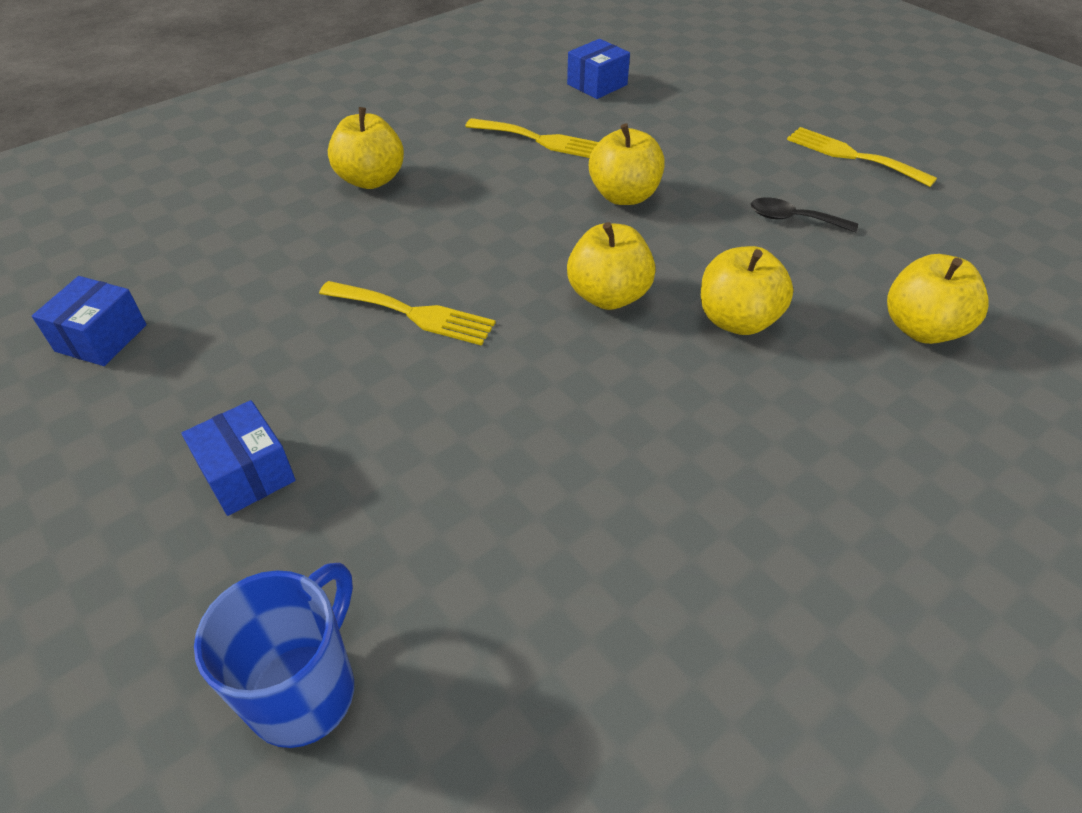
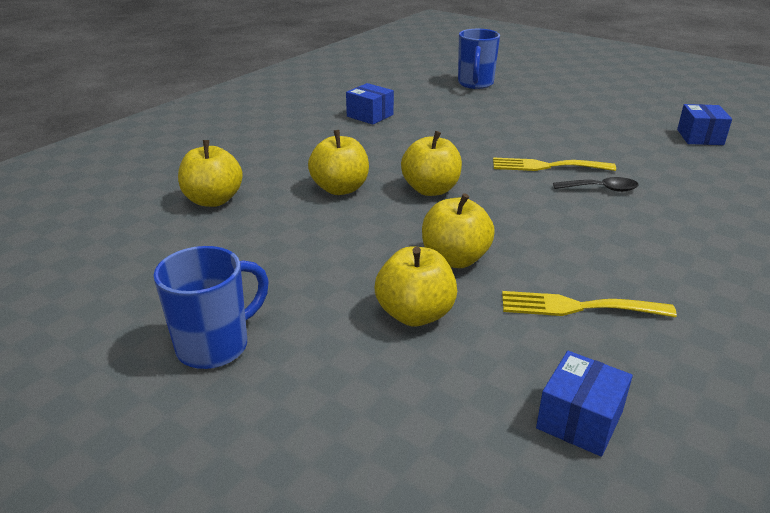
camera: 165 degrees right, 15 degrees down
(247, 474) = (556, 112): blue box -> blue box (370, 115)
(371, 180) = (687, 239): yellow apple -> yellow apple (415, 314)
(793, 219) = (295, 261): black spoon -> black spoon (601, 189)
(852, 156) = (215, 346): yellow fork -> blue mug

